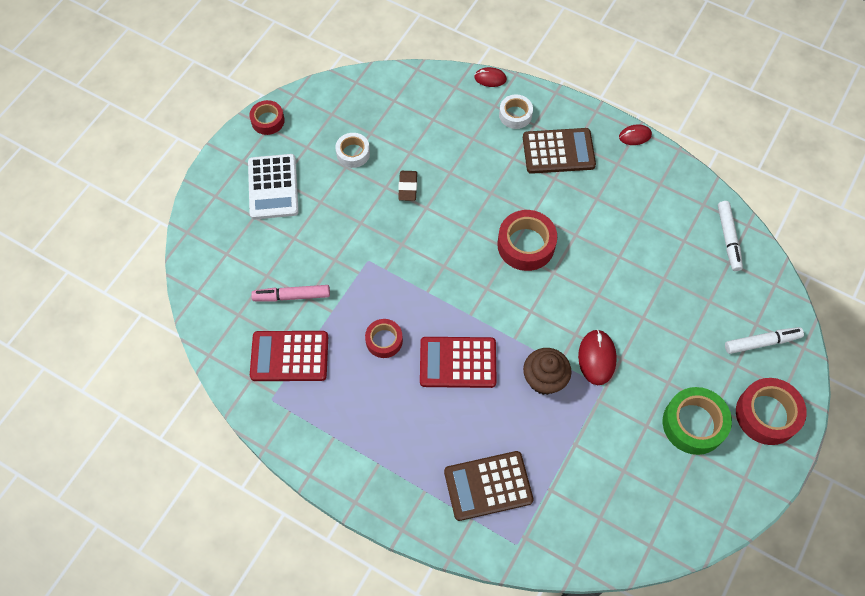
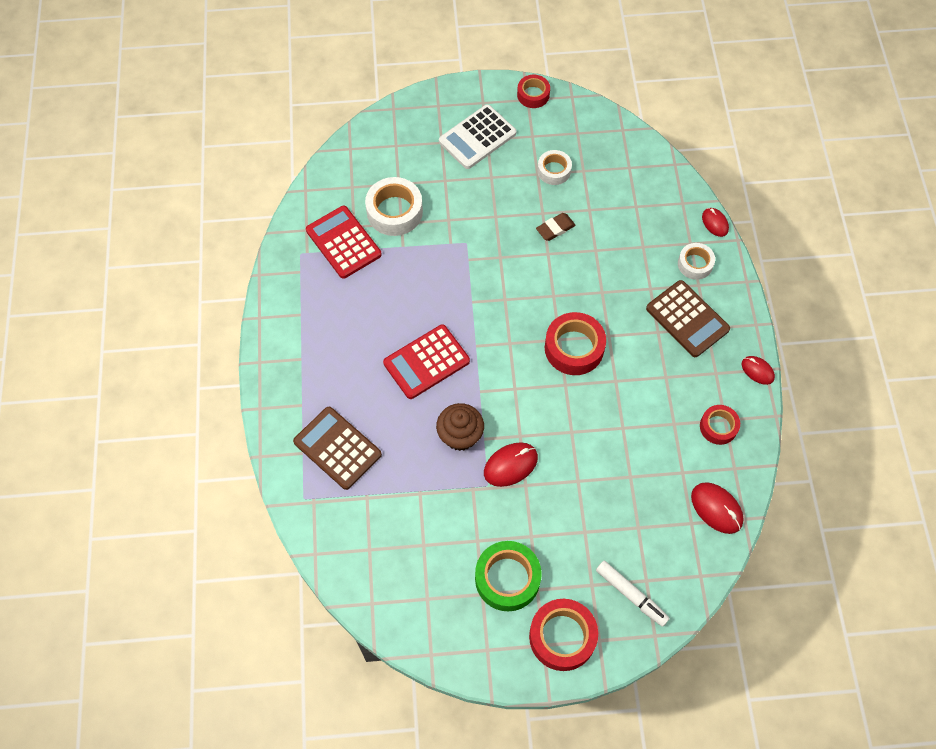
camera: 55 degrees right, 0 degrees up
(292, 296) = (394, 212): pink marker -> white tape
(384, 340) = (405, 298): red tape -> red tape (718, 427)
(458, 362) = (426, 362): red calculator -> red calculator turned 90 degrees counterclockwise
(728, 238) = (716, 509): white marker -> red mouse

